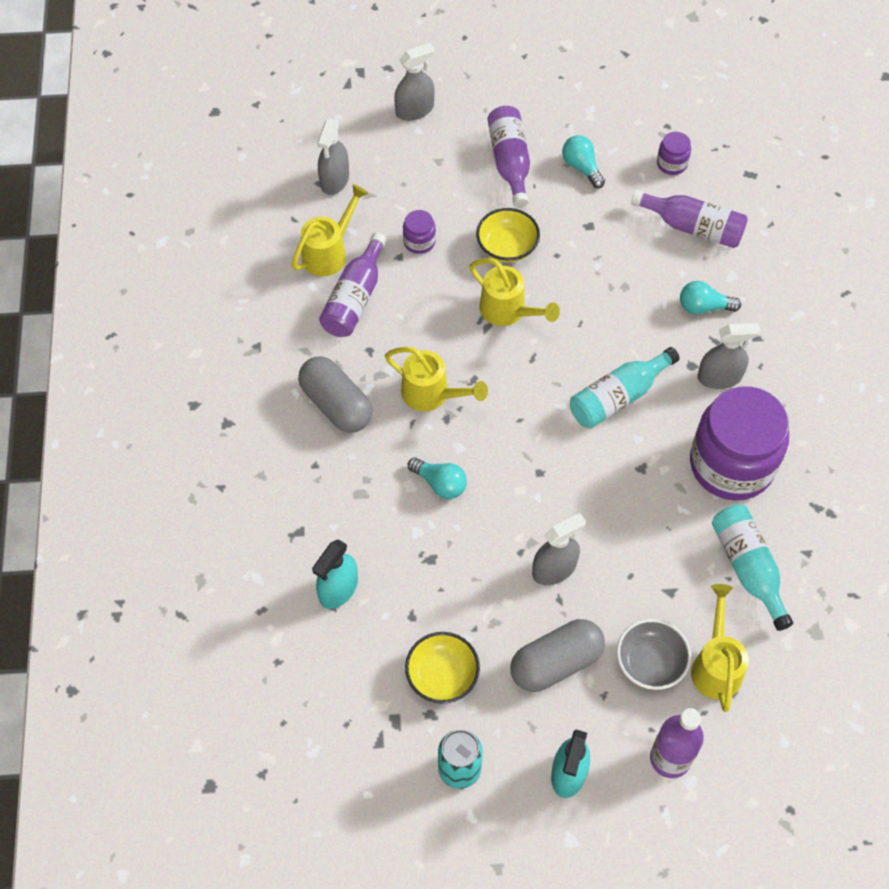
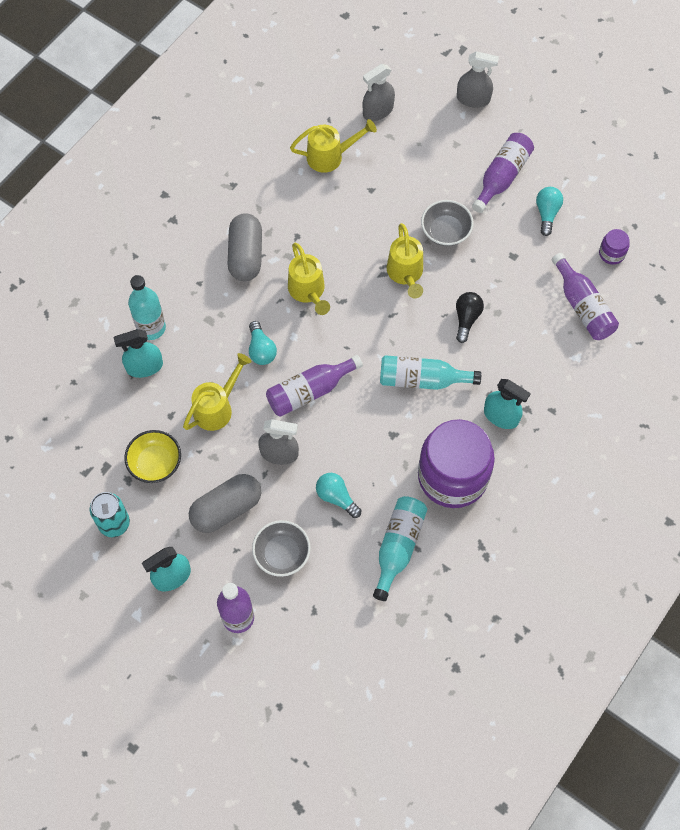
camera: 40 degrees right, 5 degrees up
(308, 545) = (151, 328): none -> turquoise bottle
(355, 298) = (319, 197): purple bottle -> purple bottle (309, 391)
(419, 241) = (393, 189): purple jar -> none
(507, 247) = (445, 231): yellow bowl -> grey bowl
(556, 663) = (226, 509): grey capsule -> grey capsule turned 45 degrees counterclockwise
(603, 312) = (466, 319): none -> black light bulb
(703, 307) = (536, 364): turquoise light bulb -> turquoise light bulb (336, 497)
(716, 666) = (319, 588): yellow watering can -> yellow watering can (217, 408)
(719, 377) = (501, 416): grey spray bottle -> turquoise spray bottle

